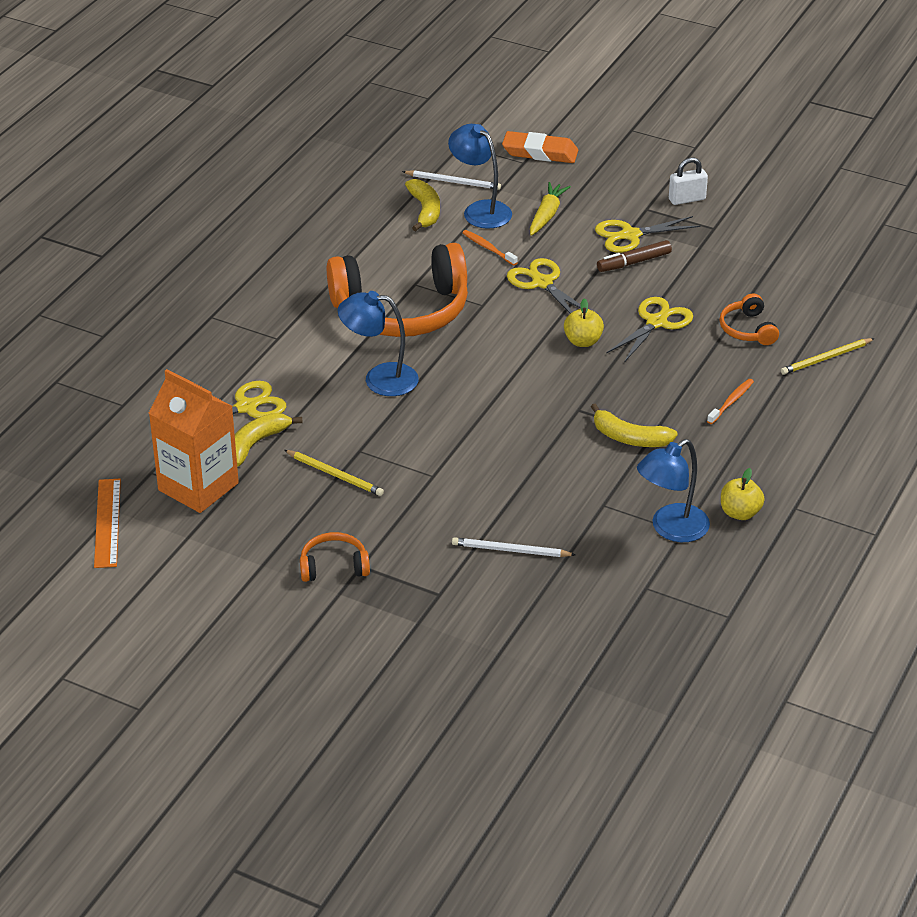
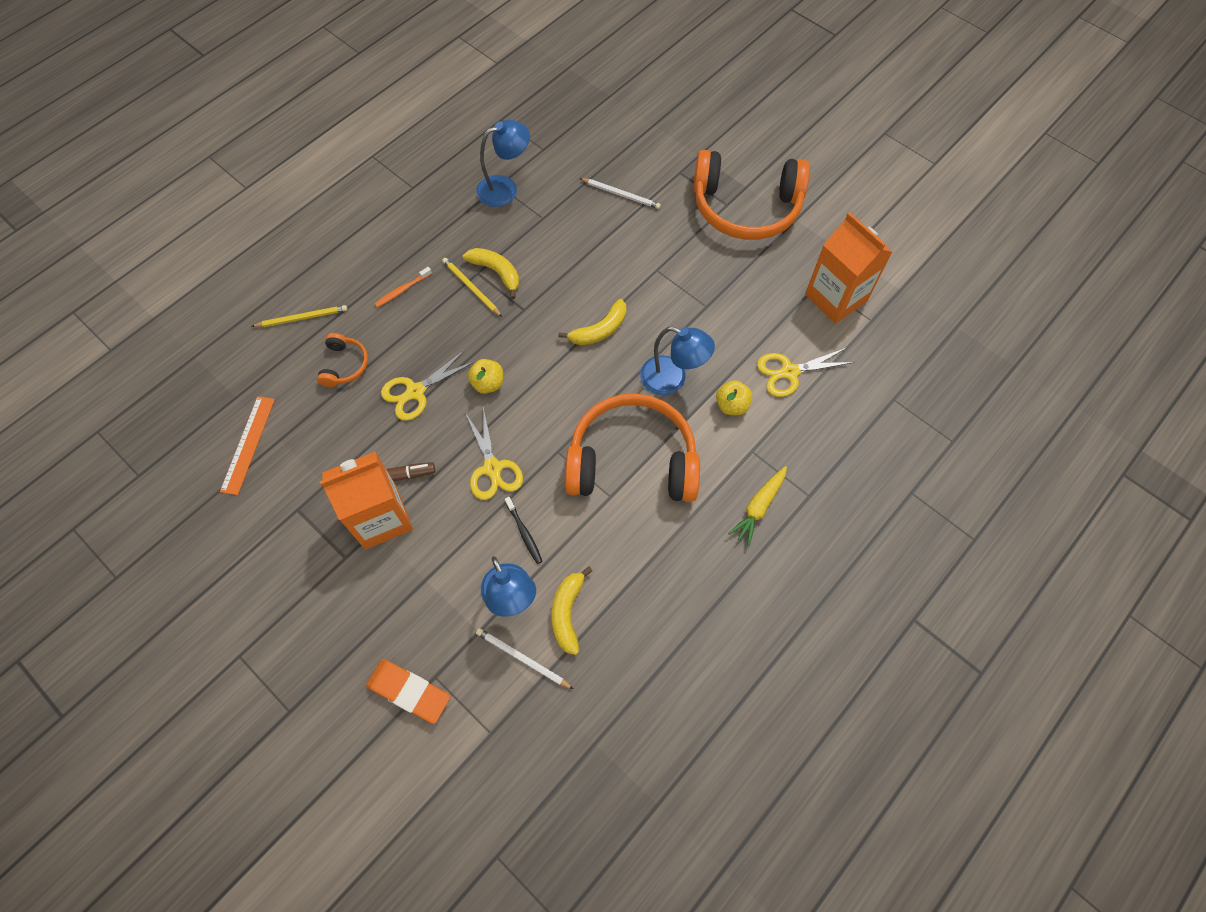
camera: 165 degrees left, 25 degrees up
(107, 523) = (906, 279): orange ruler -> orange ruler (248, 444)
(256, 444) = (786, 330): yellow banana -> yellow banana (599, 330)
(334, 566) = (746, 207): orange headphones -> orange headphones, size x2.29
(335, 475) = (729, 286): yellow pencil -> yellow pencil (471, 288)
(488, 248) = (524, 533): orange toothbrush -> black toothbrush
(547, 215) = (447, 572): yellow carrot -> yellow carrot (759, 507)
(630, 235) = (381, 518): yellow scissors -> orange carton
(687, 199) = (298, 562): white padlock -> none
(740, 513) = (452, 191): yellow apple -> yellow apple (731, 405)

